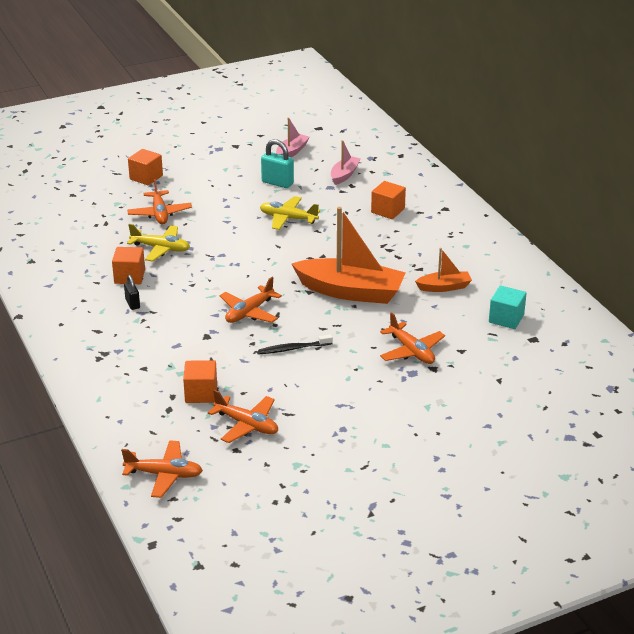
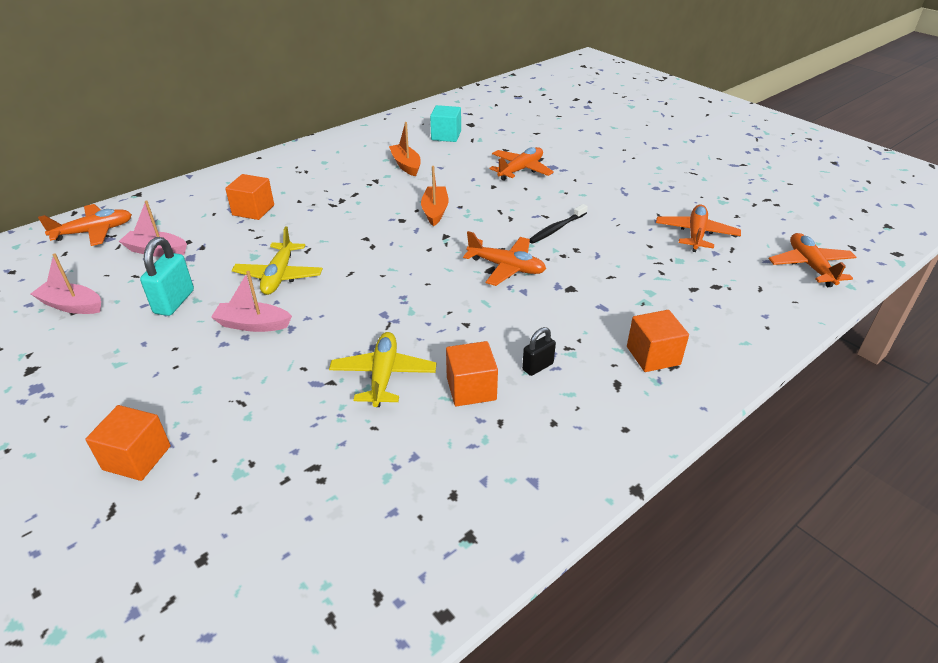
camera: 105 degrees left, 5 degrees up
(159, 213) = (274, 404): orange plane -> orange plane (94, 232)
(201, 393) = (673, 270): orange cube -> orange cube (653, 355)
(237, 208) = (253, 324): none -> pink boat
(293, 348) = (557, 229): black toothbrush -> black toothbrush turned 75 degrees clockwise
(350, 292) = (435, 211): orange boat -> orange boat, size x0.50

